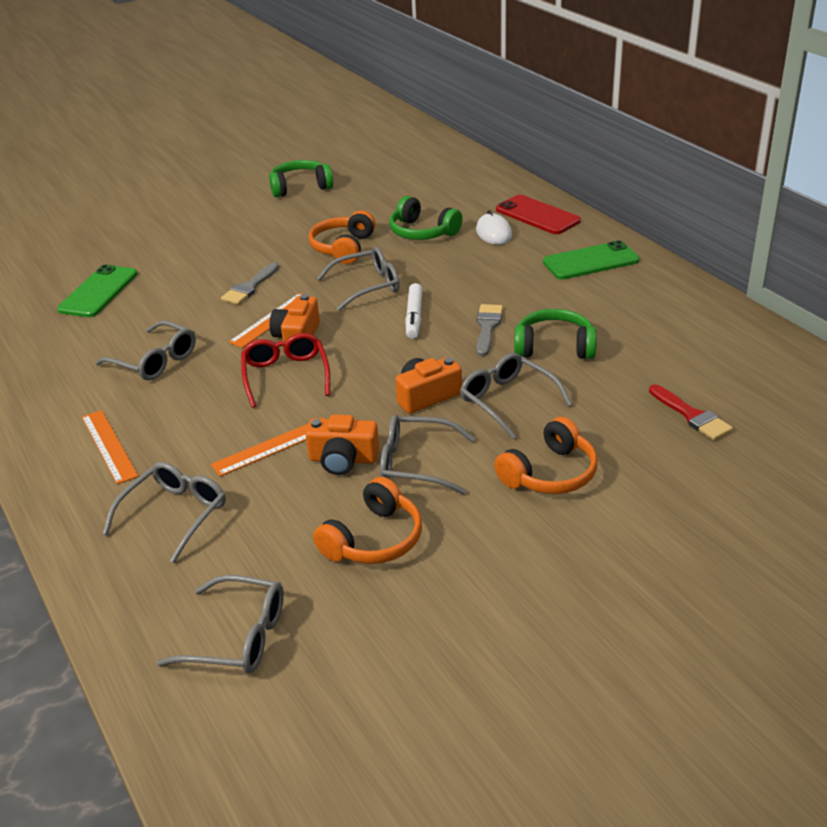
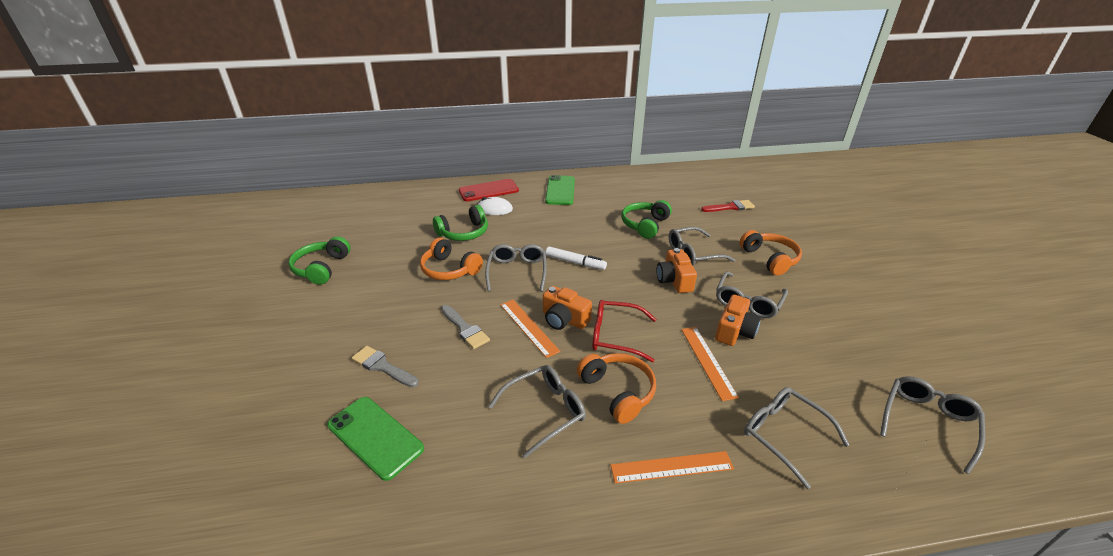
camera: 70 degrees left, 0 degrees up
(374, 539) = (824, 337): orange headphones -> orange headphones (617, 392)
(487, 327) = (608, 240): grey brush -> grey brush (382, 366)

